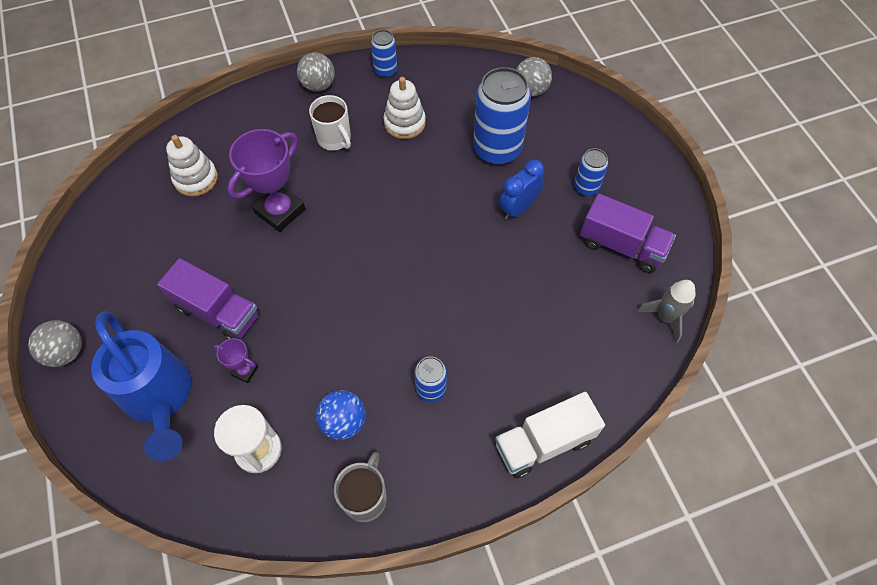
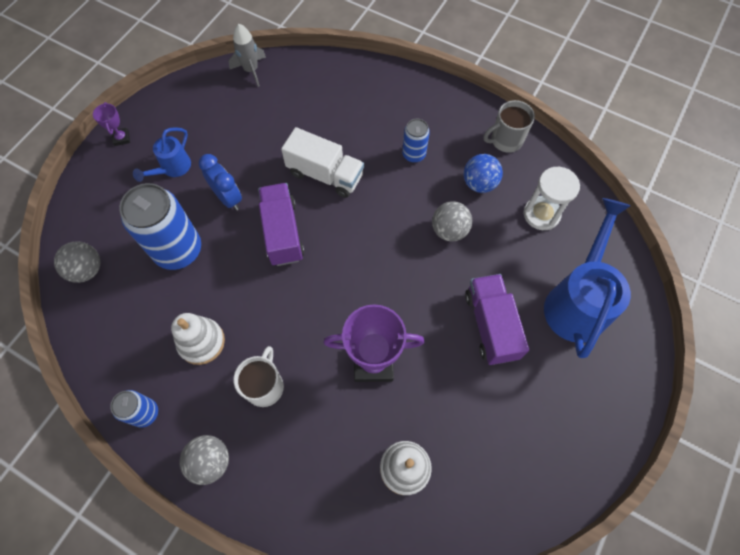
camera: 130 degrees left, 5 degrees up
(66, 352) = (620, 401): grey ball -> grey ball (449, 230)
(245, 371) = (508, 267): purple trophy -> purple trophy (121, 138)
(518, 208) = (228, 198): blue clock -> blue clock turned 135 degrees counterclockwise
(544, 442) = (390, 82): white truck -> white truck (325, 174)
(586, 187) = (172, 168): blue can -> blue watering can
(621, 246) = (211, 120): purple truck -> purple truck (282, 232)

